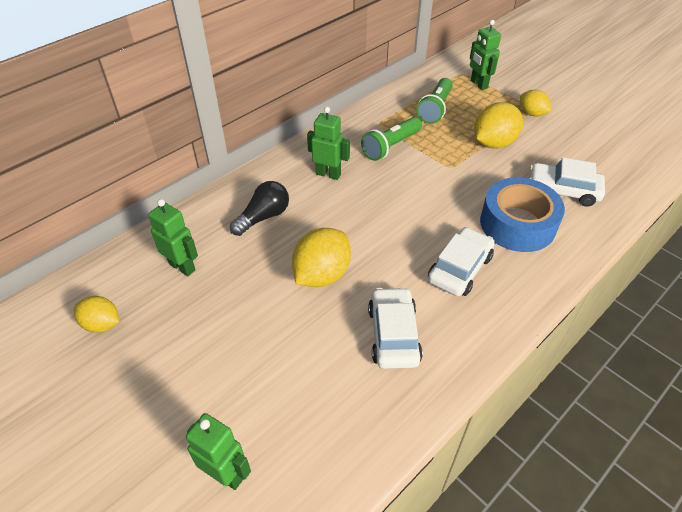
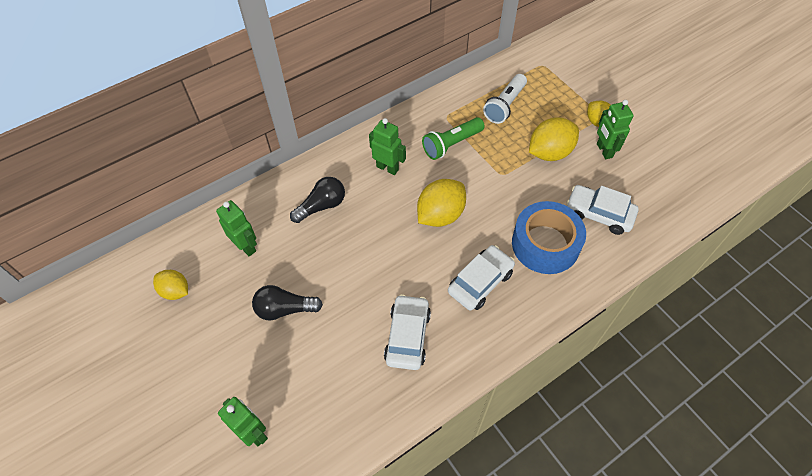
camera: 10 degrees right, 10 degrees up
(240, 326) = (285, 309): none -> black light bulb
(322, 274) = (360, 271): yellow lemon -> yellow lemon (440, 215)
(435, 109) = (505, 105): green flashlight -> white flashlight
(478, 84) = (555, 80): green robot -> green robot (604, 150)

